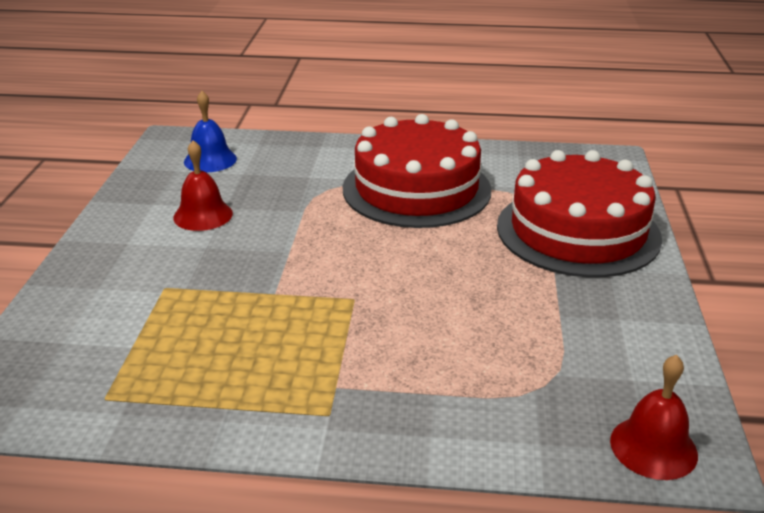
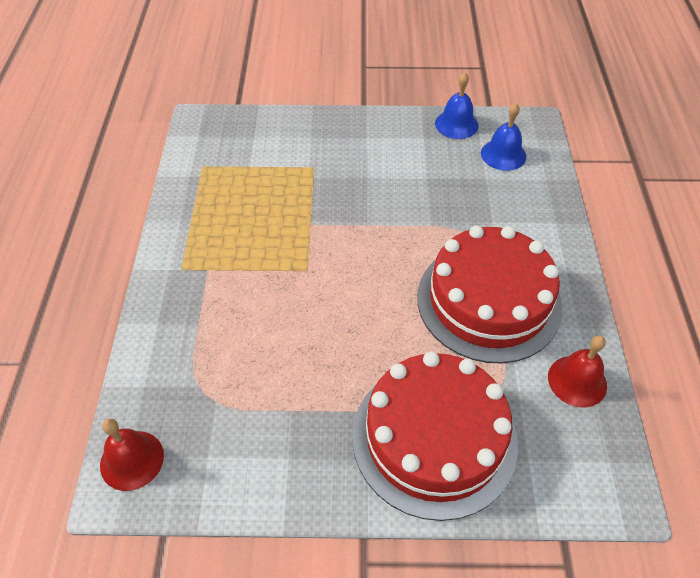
camera: 85 degrees right, 20 degrees up
(142, 181) = (456, 124): none -> blue bell
(203, 215) = (411, 167): red bell -> red bell (577, 381)

